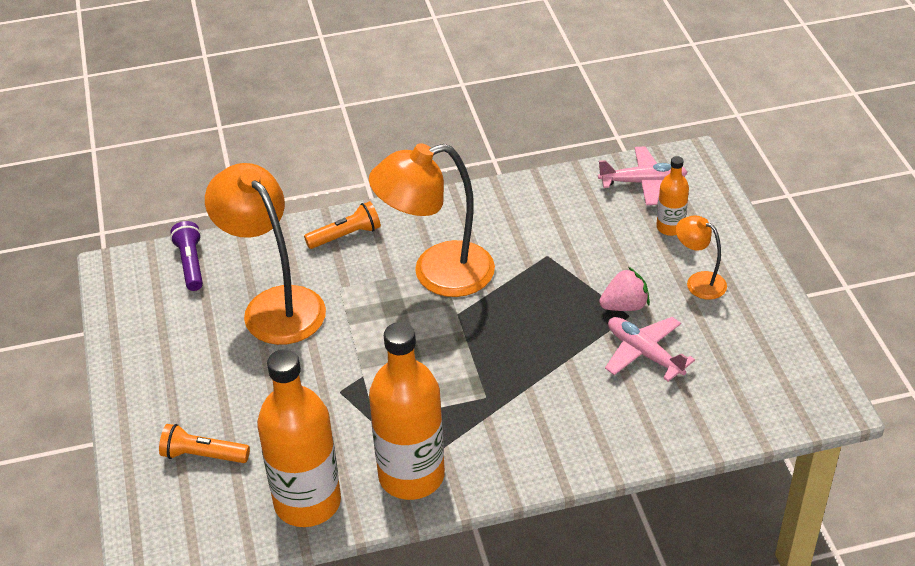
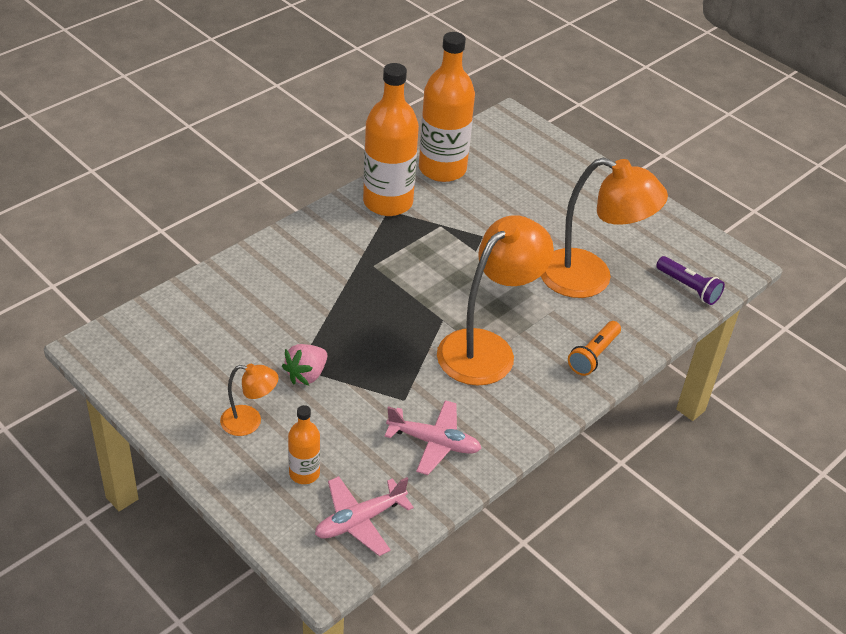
camera: 145 degrees right, 0 degrees up
(203, 455) = (534, 172): orange flashlight -> none
(644, 353) = (268, 339): pink plane -> pink plane (434, 442)

